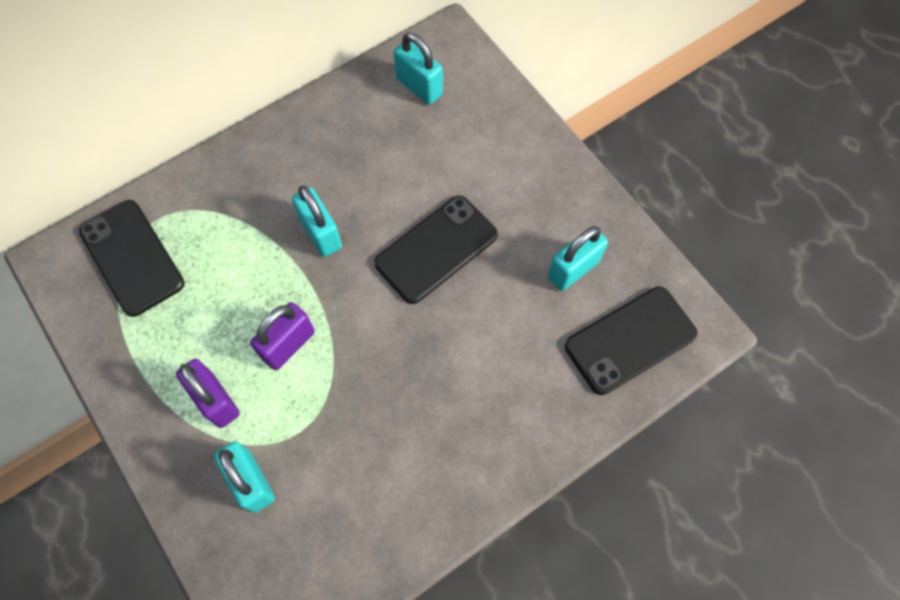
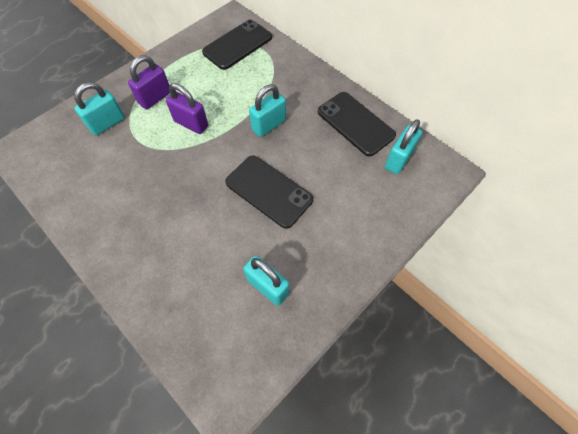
camera: 80 degrees right, 5 degrees down
(630, 340) = (212, 338): black phone -> black phone (355, 123)

